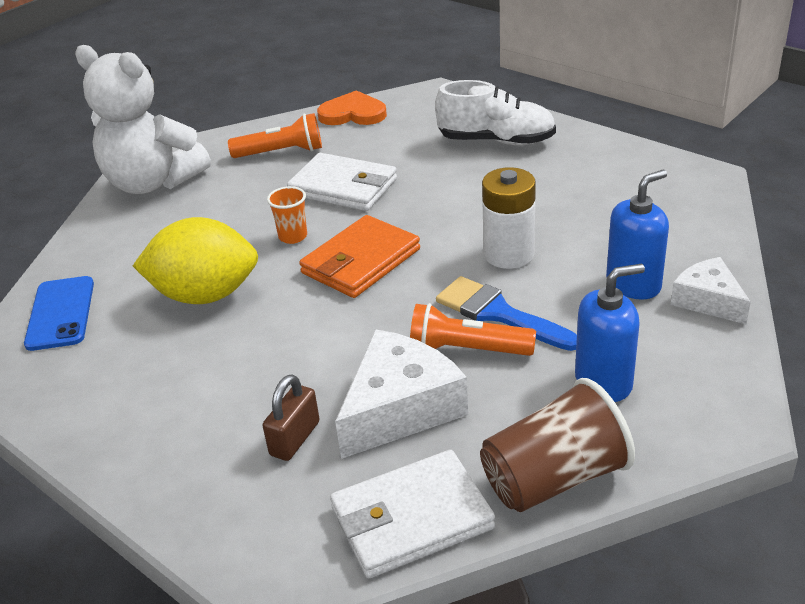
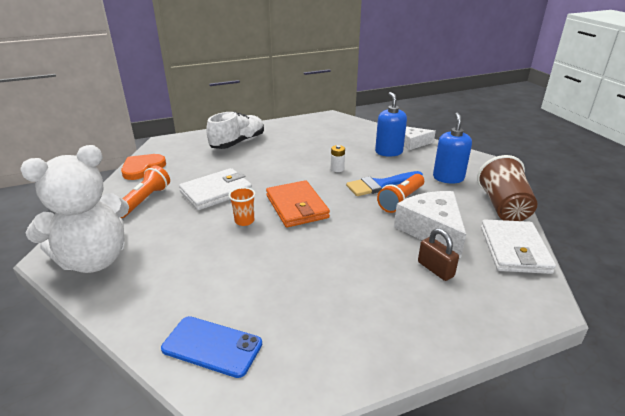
camera: 65 degrees left, 5 degrees down
(205, 295) = (267, 269): yellow lemon -> none
(508, 254) = (337, 169): white battery -> white battery, size x0.51

